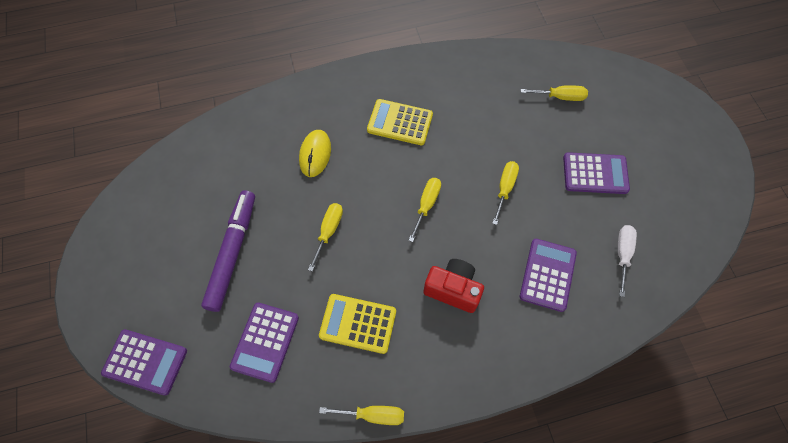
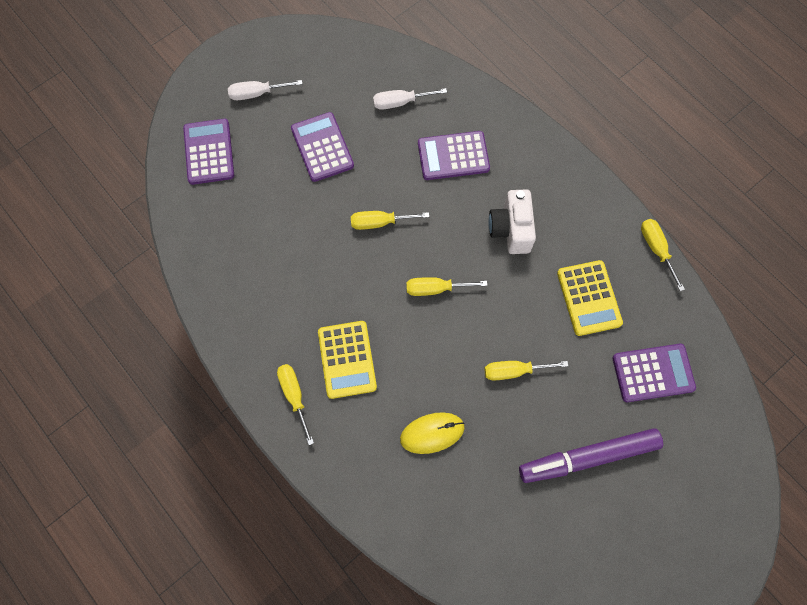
camera: 115 degrees left, 5 degrees up
(145, 362) = (736, 476): purple calculator -> purple calculator (209, 152)
(453, 289) = (511, 229): red camera -> white camera
(560, 97) = (237, 207): yellow screwdriver -> yellow screwdriver (294, 396)
(667, 145) = (257, 93): none -> white screwdriver

